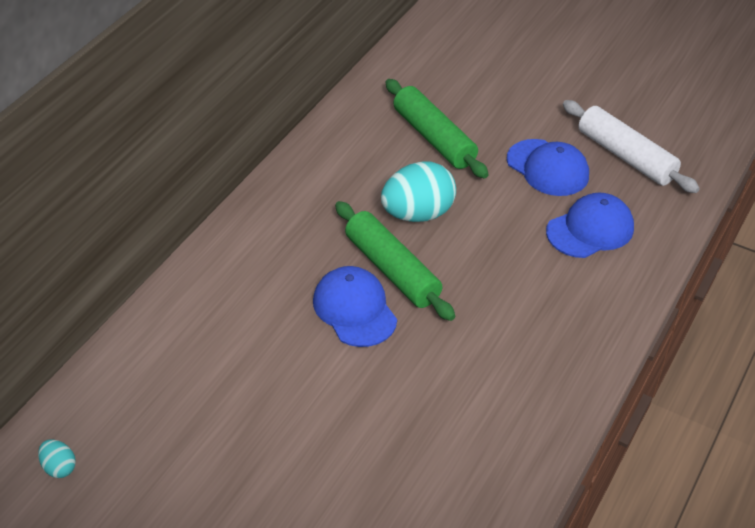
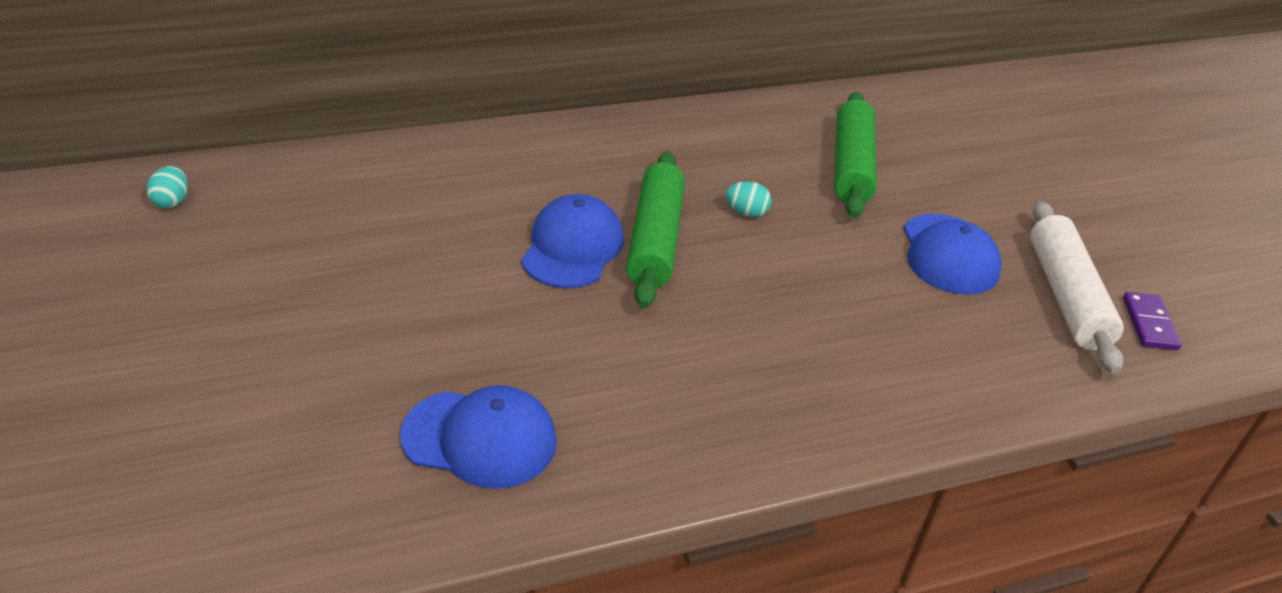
camera: 40 degrees right, 5 degrees down
(417, 214) = (746, 213): turquoise egg -> turquoise egg, size x0.46
(590, 230) = (926, 334): blue cap -> blue cap (480, 438)
(675, 147) = (1149, 324): none -> purple domino

